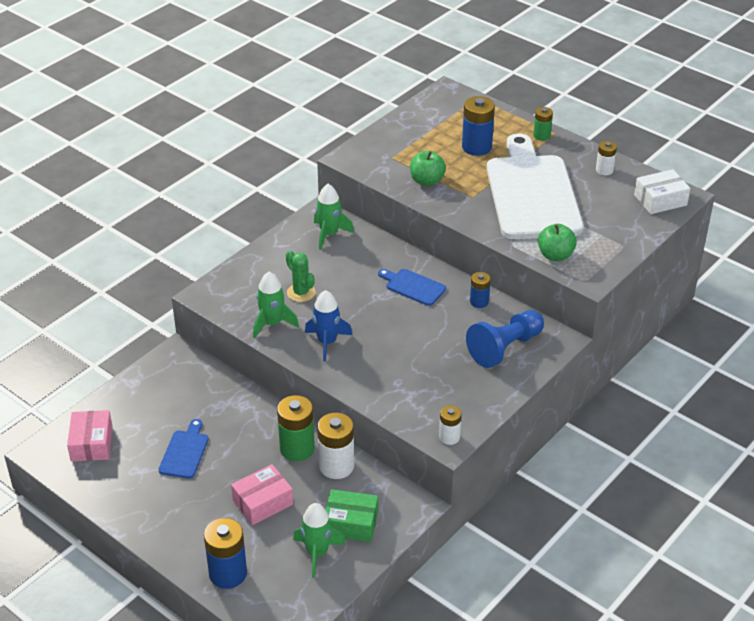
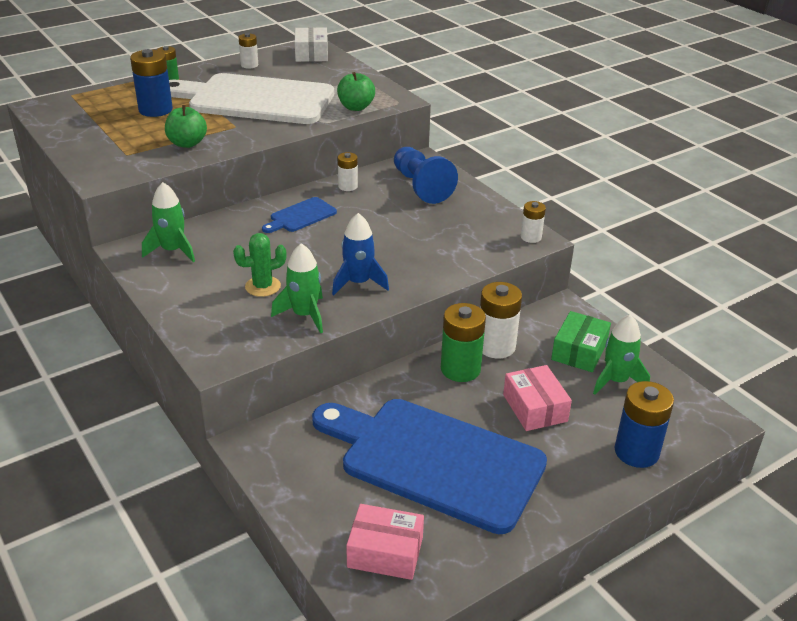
camera: 75 degrees left, 5 degrees down
(185, 452) = (434, 460): blue cutting board -> blue cutting board, size x2.42
(479, 302) = (347, 186): blue battery -> white battery

